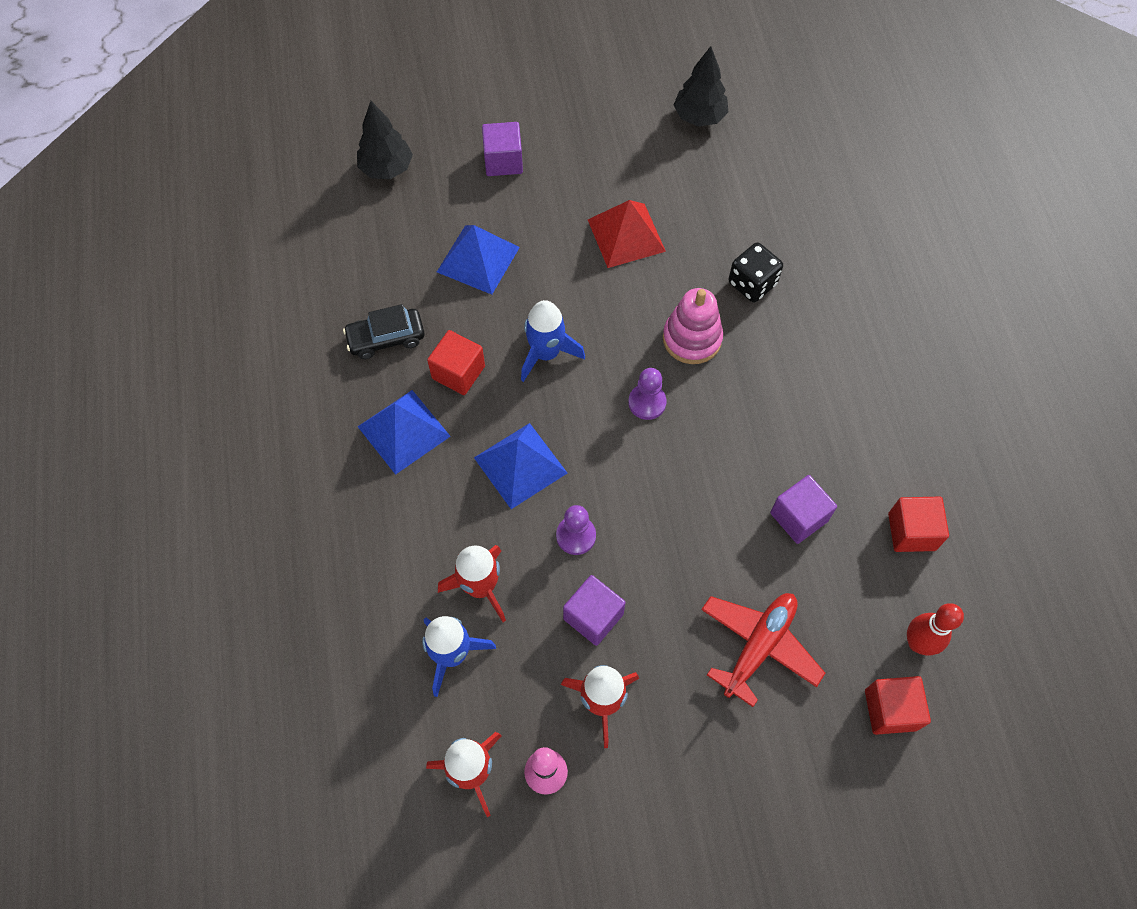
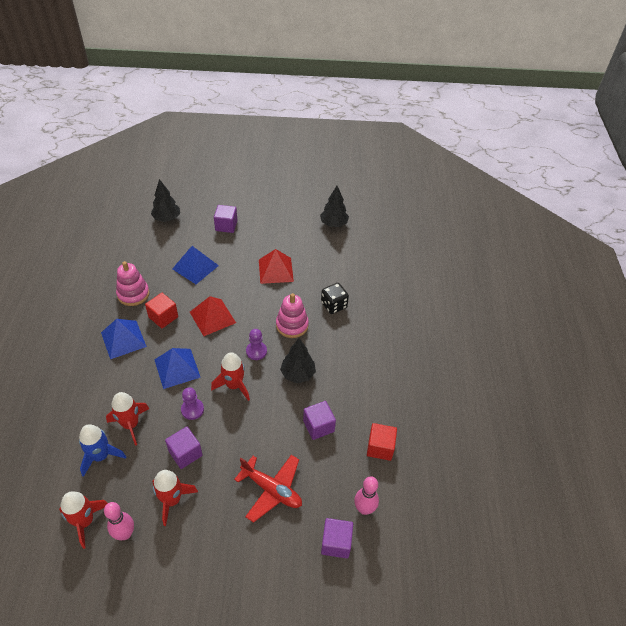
camera: 10 degrees right, 15 degrees down
(386, 338) = (133, 294): black car -> pink stacking toy
(546, 353) = (212, 317): blue rocket -> red pyramid
(631, 475) = (234, 385): none -> red rocket
(732, 430) = (298, 374): none -> black tree
(759, 646) = (272, 490): red plane -> red plane turned 75 degrees clockwise
(890, 710) = (336, 543): red cube -> purple cube
(917, 643) = (364, 509): red bowling pin -> pink bowling pin

